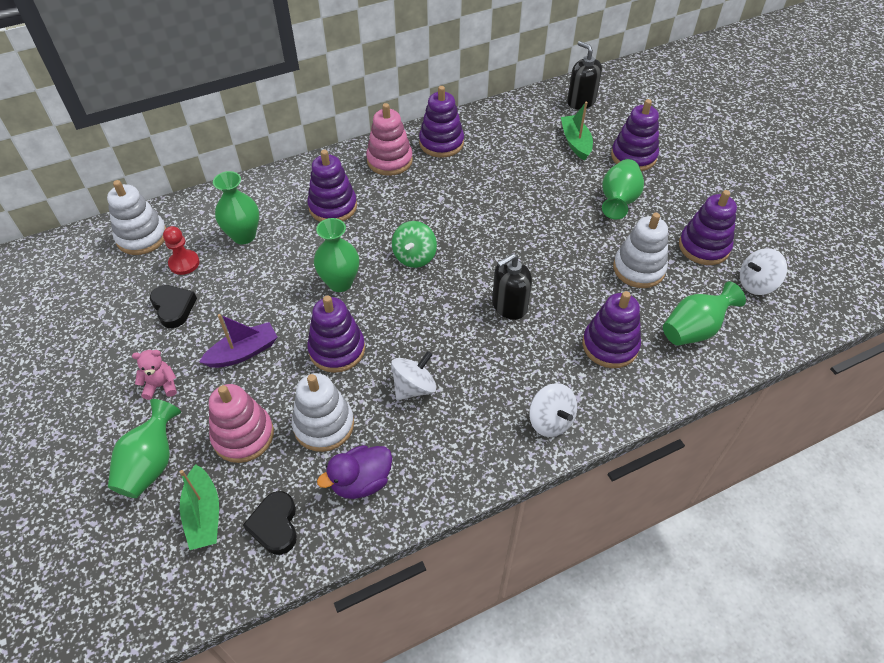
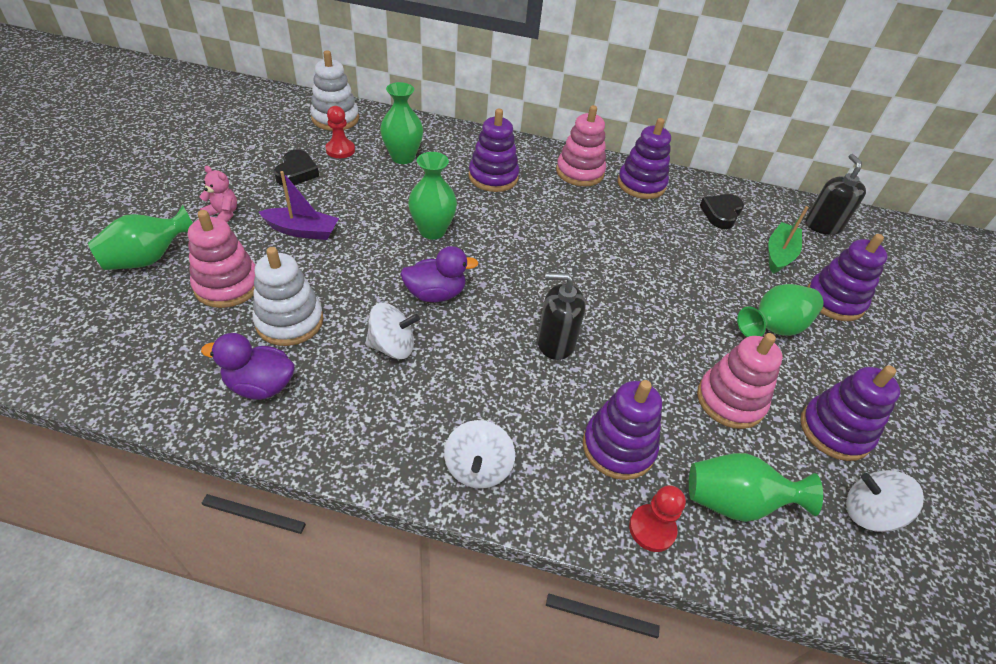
camera: 35 degrees right, 5 degrees down
(204, 514) = (132, 318): green boat -> none
(275, 525) = (162, 365): black heart -> black heart (721, 214)
(337, 349) = (369, 275): purple stacking toy -> none
(398, 329) = (435, 294): none -> purple duck
(414, 256) = (516, 250): green spinning top -> none
(638, 269) = (730, 400): white stacking toy -> pink stacking toy
(670, 378) = (652, 529): none -> red pawn

